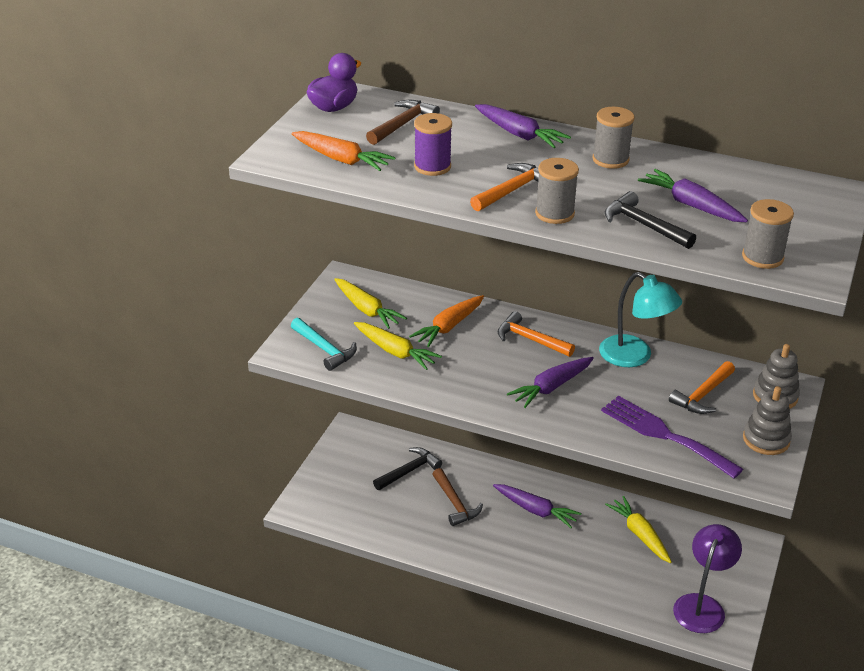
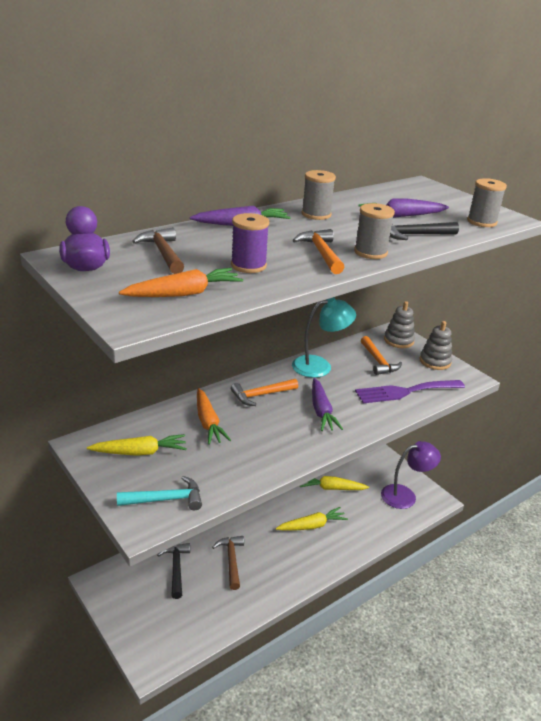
camera: 60 degrees left, 5 degrees down
(395, 352) = (210, 462): yellow carrot -> yellow carrot (312, 525)
(455, 503) = (231, 560): brown hammer -> brown hammer turned 105 degrees counterclockwise
(535, 510) = (273, 522): purple carrot -> none
(702, 605) = (405, 495): purple lamp -> purple lamp turned 105 degrees clockwise

